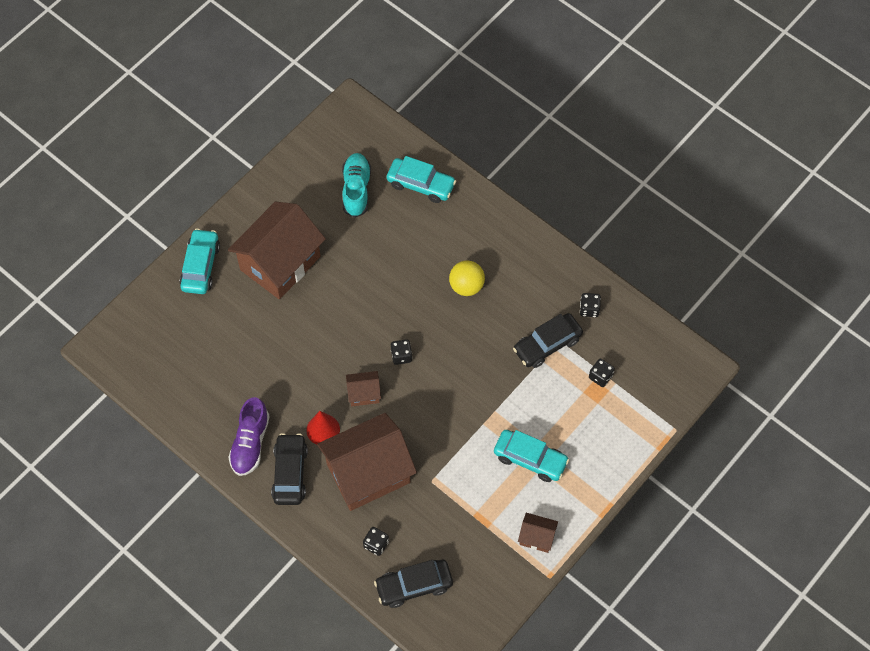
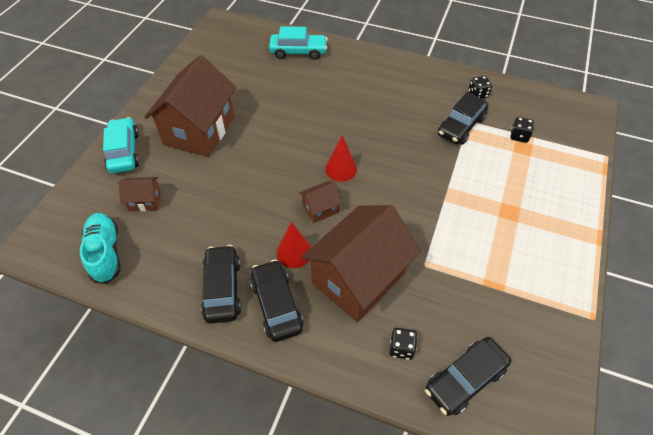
camera: 20 degrees left, 10 degrees down
(250, 443) = (222, 289): purple shoe -> black car
(356, 189) = (247, 67): turquoise shoe -> turquoise shoe (105, 253)
(401, 356) = (341, 169): black dice -> red cone
(466, 286) = (370, 105): yellow ball -> none
(530, 459) = (504, 216): turquoise car -> none
(536, 537) = (555, 284): brown house -> brown house (145, 201)

